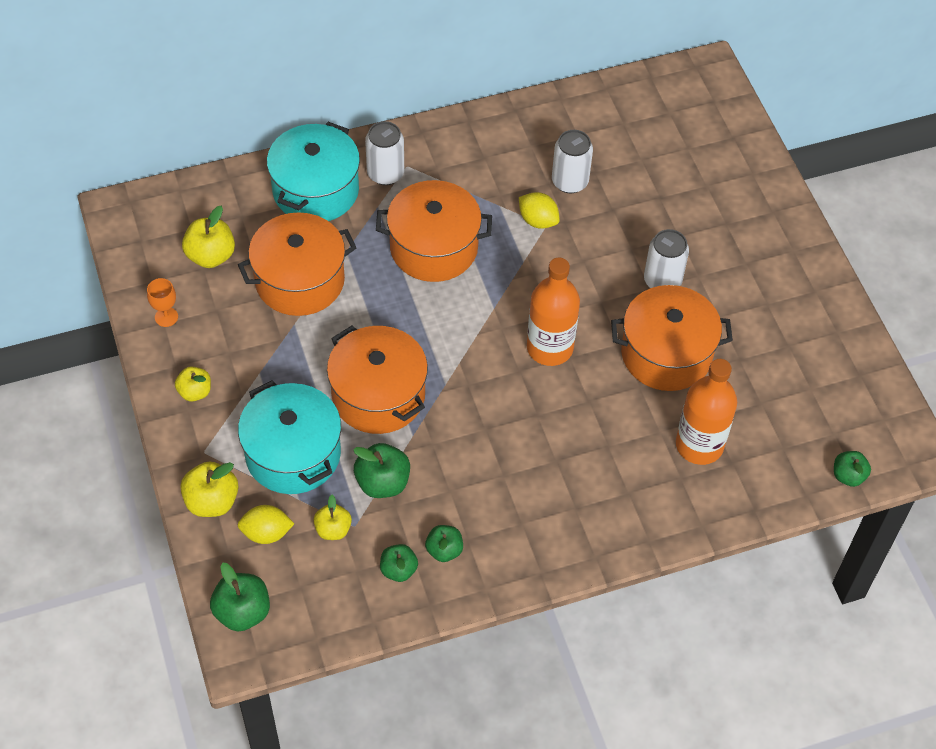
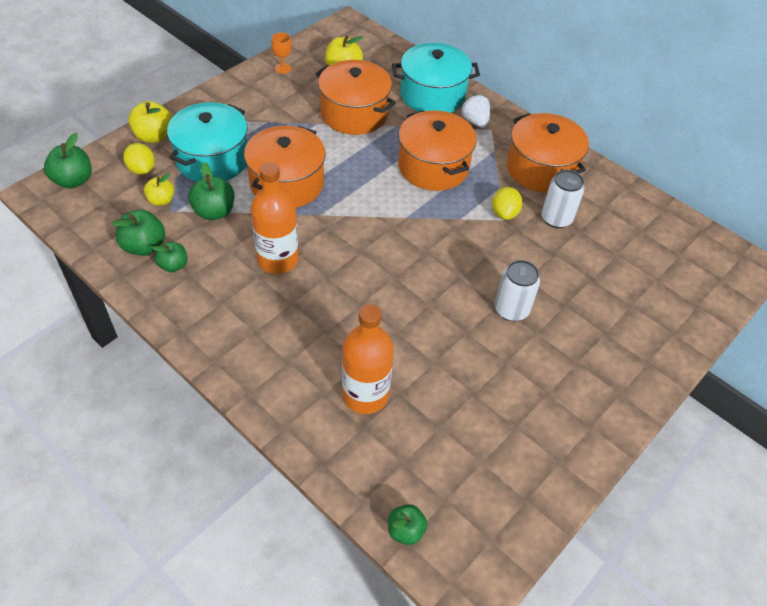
camera: 60 degrees right, 5 degrees down
(195, 392) = (234, 99): yellow apple -> none
(385, 173) = (475, 121): white can -> white strawberry
(398, 570) = (144, 246): green apple -> green apple, size x1.52
(550, 348) = (393, 262): orange bottle -> orange bottle (278, 260)
(666, 354) = (441, 338): orange pot -> orange pot (541, 169)

